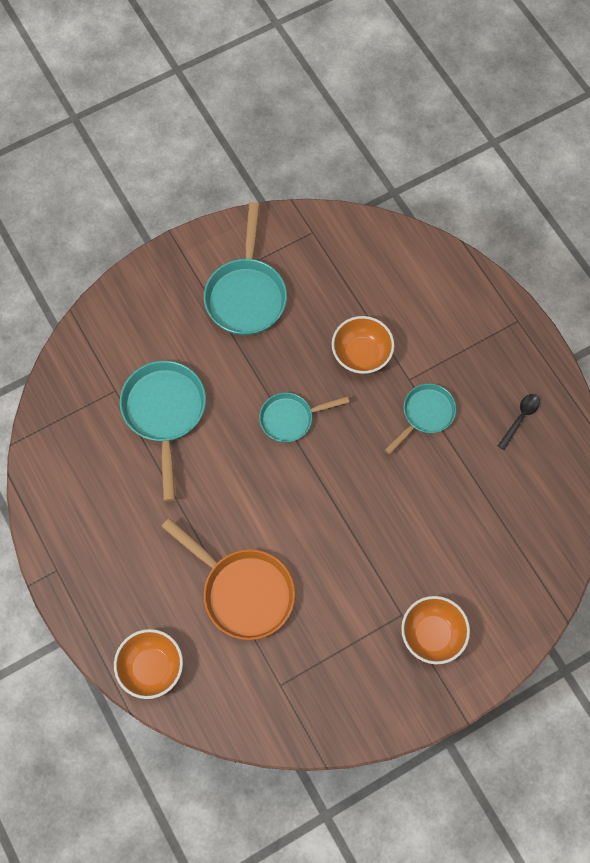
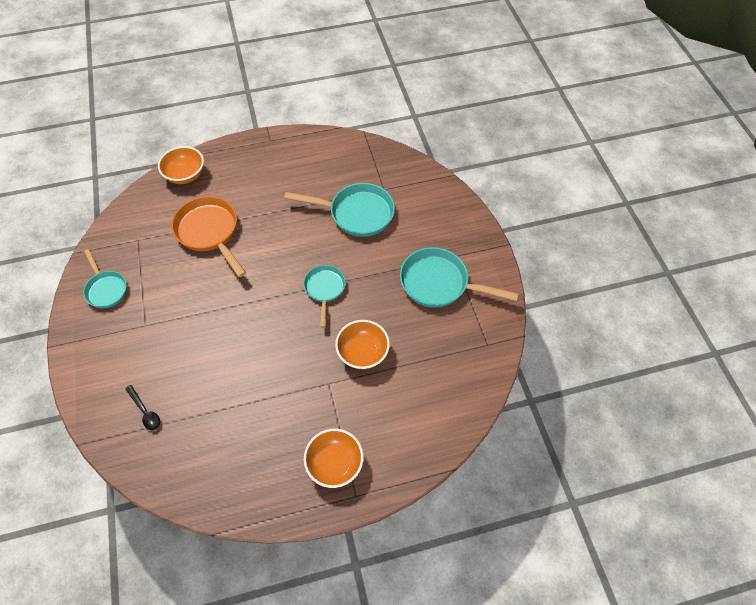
camera: 105 degrees right, 10 degrees down
(243, 591) = (209, 232): orange pan -> orange pan turned 90 degrees clockwise
(425, 414) = (293, 387): turquoise pan -> turquoise pan (106, 289)
(432, 634) = (120, 341): orange bowl -> orange bowl (335, 464)
(520, 418) = (261, 465): black spoon -> black spoon (145, 411)

